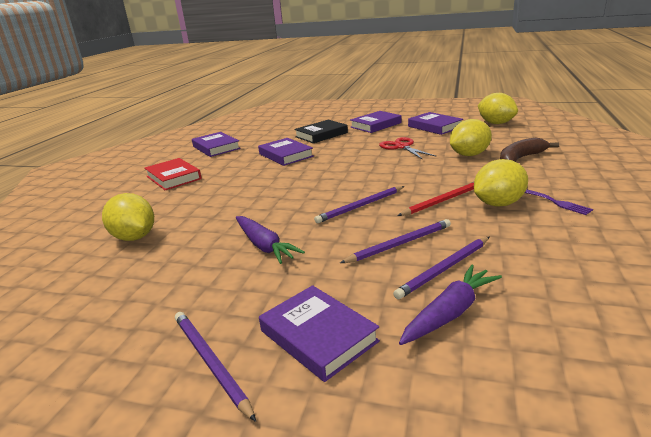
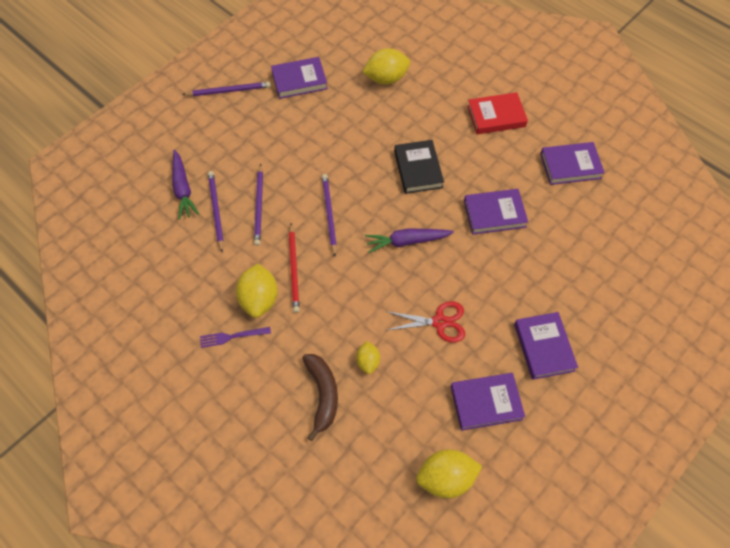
camera: 115 degrees right, 35 degrees up
(264, 246) = (317, 139): purple carrot -> purple carrot (407, 241)
(318, 336) = (212, 132): purple book -> purple book (299, 80)
(321, 135) = (545, 273): black book -> black book (418, 169)
(469, 155) = (368, 362): yellow lemon -> yellow lemon, size x0.57

